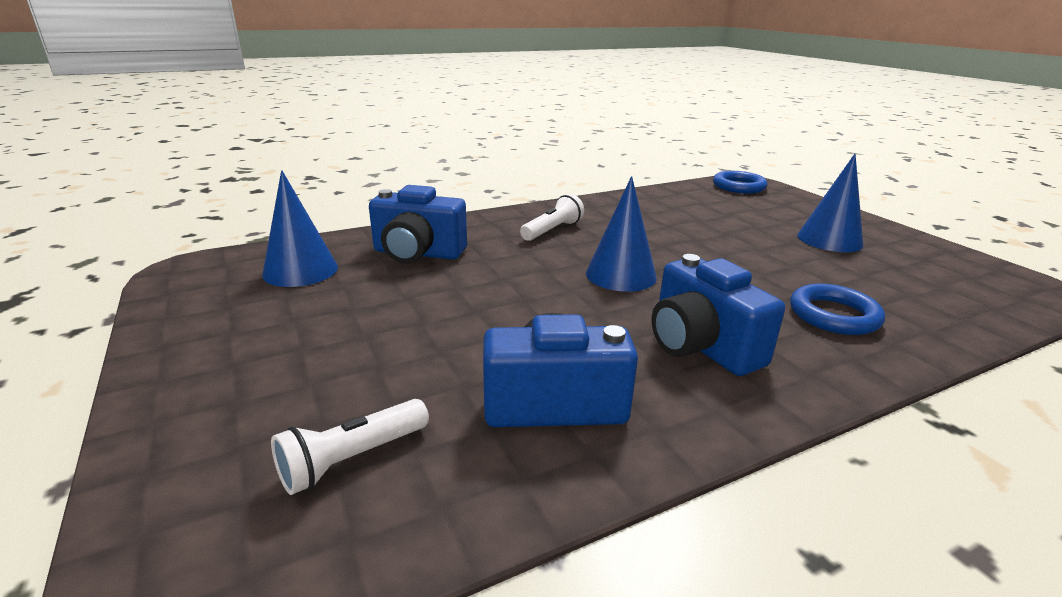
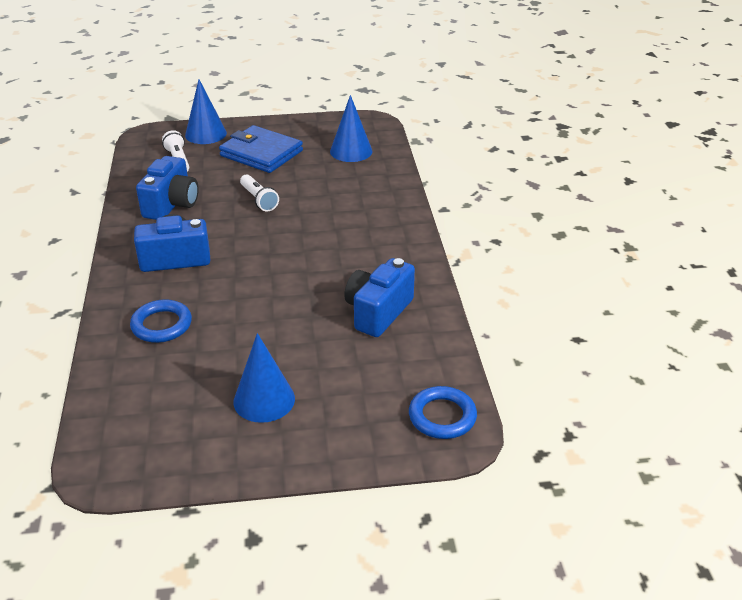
camera: 110 degrees right, 10 degrees up
(310, 348) = (261, 153): none -> blue wallet
(418, 253) = (354, 188): blue camera -> blue camera (378, 312)
(552, 230) = (368, 248): white flashlight -> white flashlight (258, 200)
(621, 275) = (274, 258): blue cone -> blue cone (206, 134)

